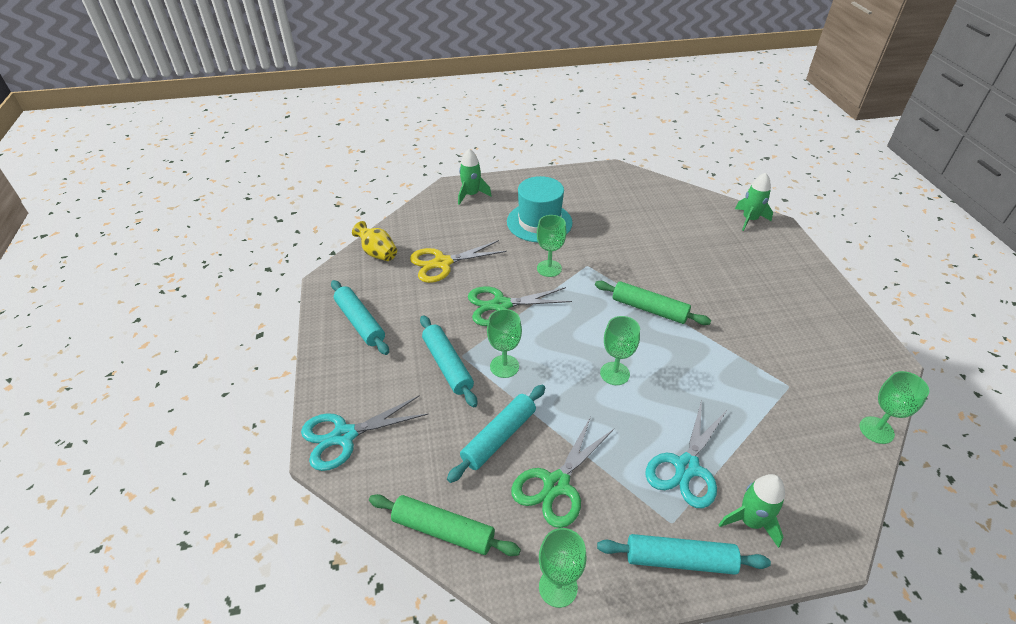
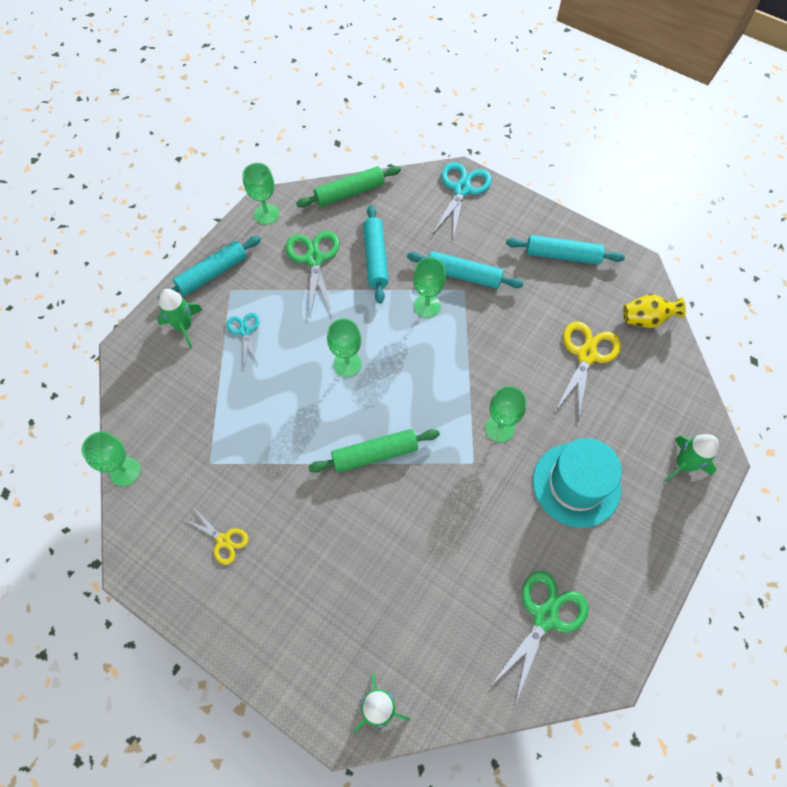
camera: 135 degrees right, 20 degrees up
(500, 305) = (490, 354): green scissors -> green scissors (545, 616)
(686, 467) = (244, 331): turquoise scissors -> turquoise scissors, size x0.58
(804, 334) = (224, 540): none -> yellow scissors

